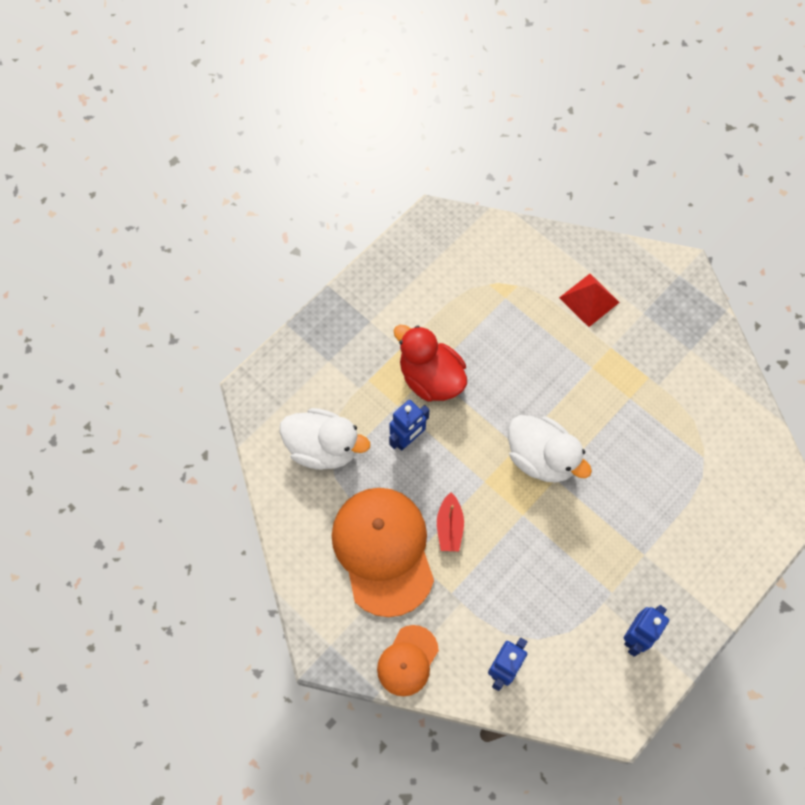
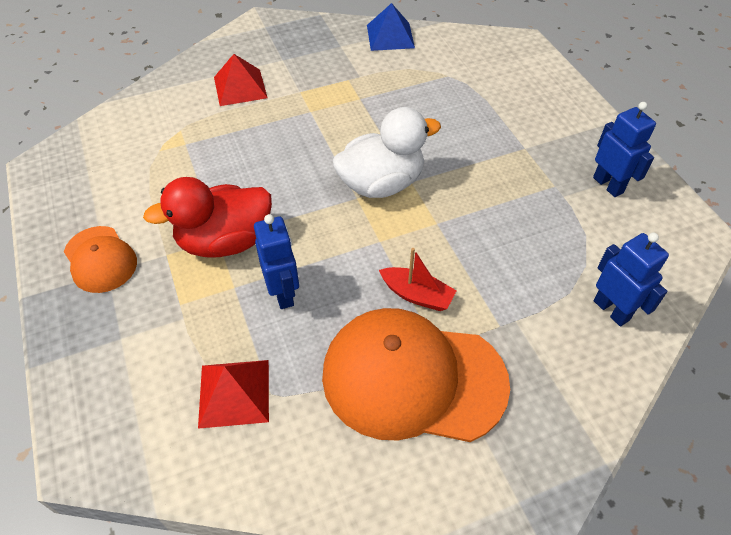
camera: 65 degrees left, 15 degrees down
(323, 448) = (234, 393): white duck -> red pyramid
(407, 660) = (572, 409): orange cap -> orange cap (100, 259)
(730, 385) = (390, 36): none -> blue pyramid

